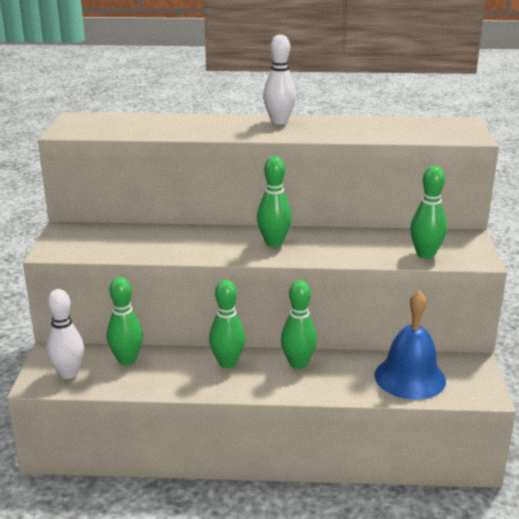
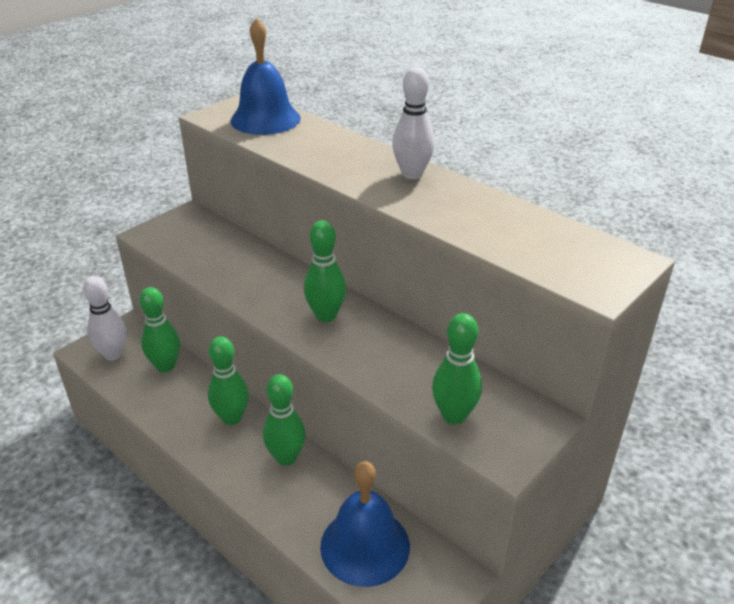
camera: 40 degrees right, 10 degrees up
(115, 122) = (265, 119): none -> blue bell

